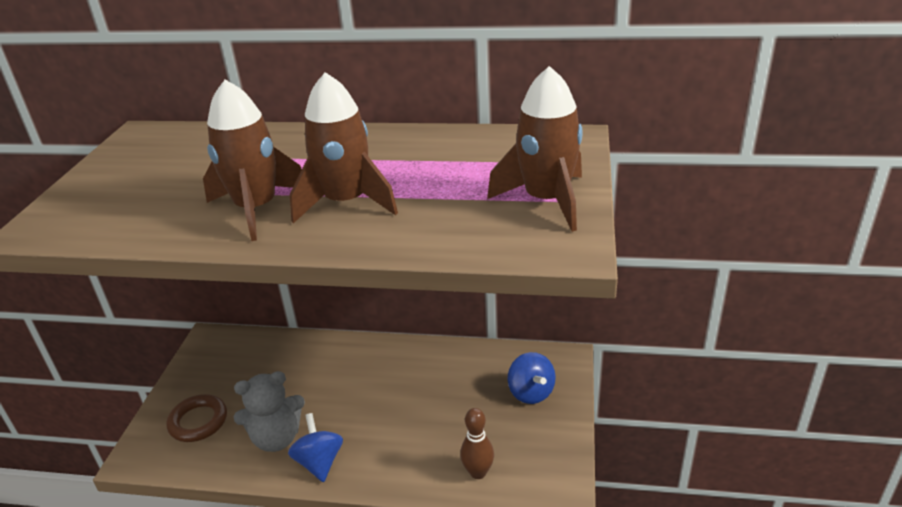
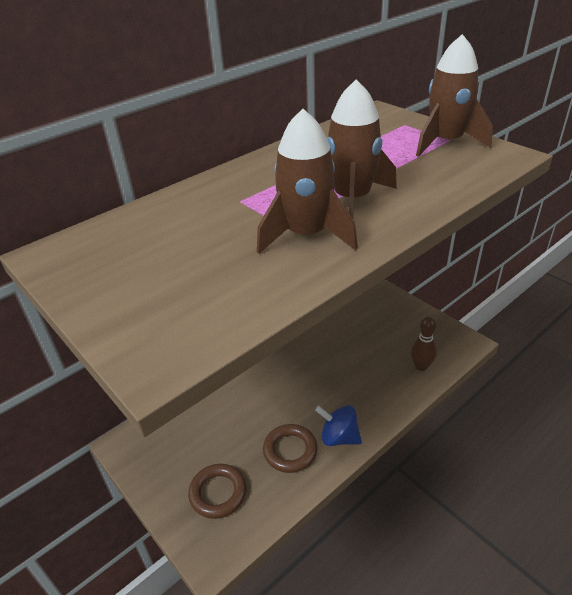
camera: 50 degrees left, 5 degrees up
(276, 438) = (290, 450): grey teddy bear -> brown ring
(531, 392) = (379, 311): blue spinning top -> none

